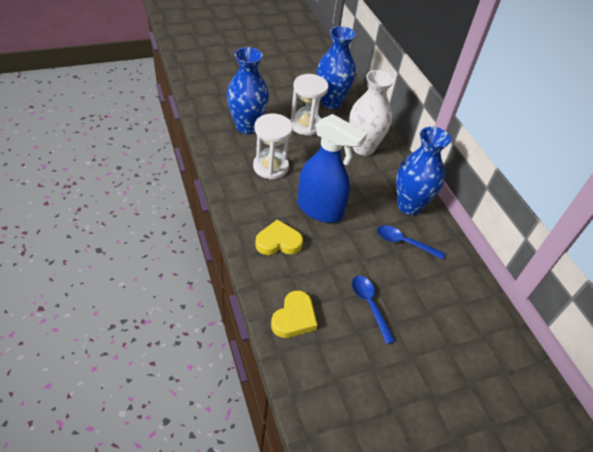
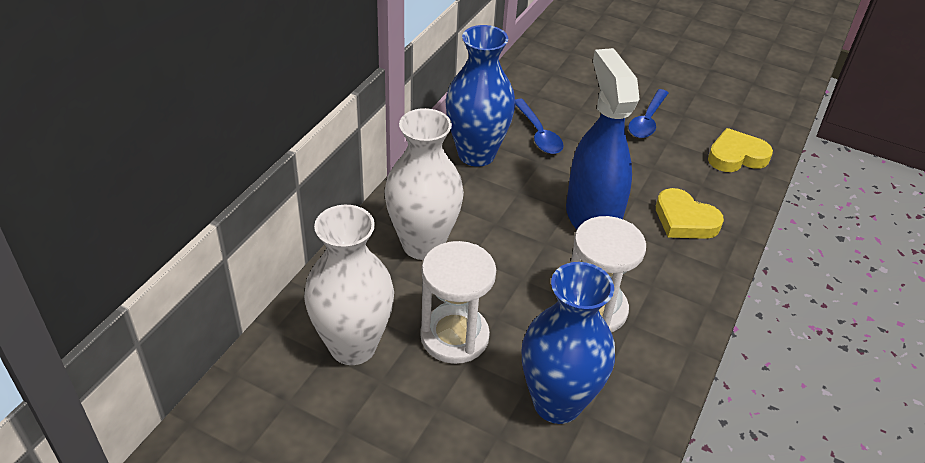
camera: 130 degrees left, 5 degrees down
(331, 102) = (353, 346): blue vase -> white vase

